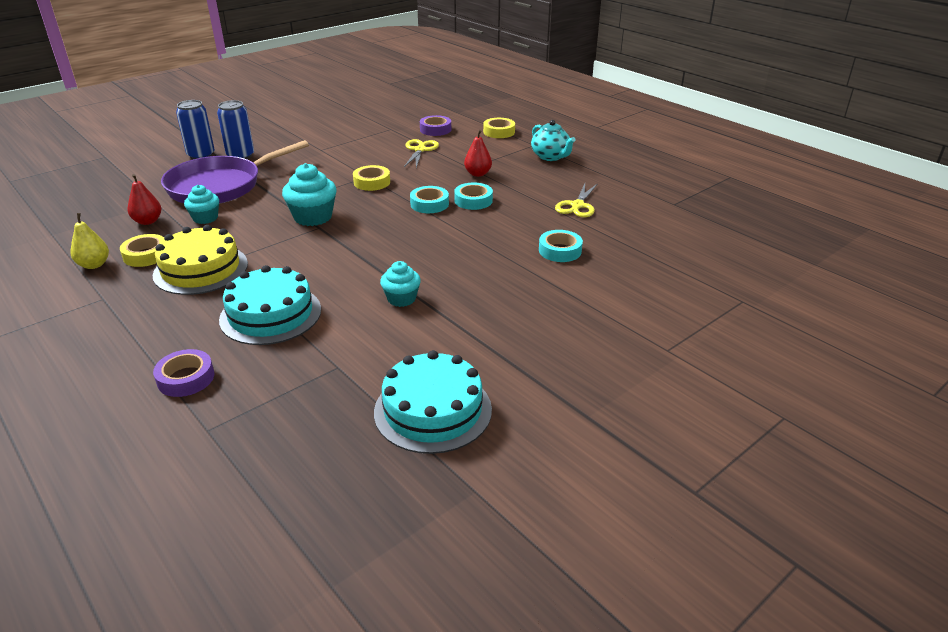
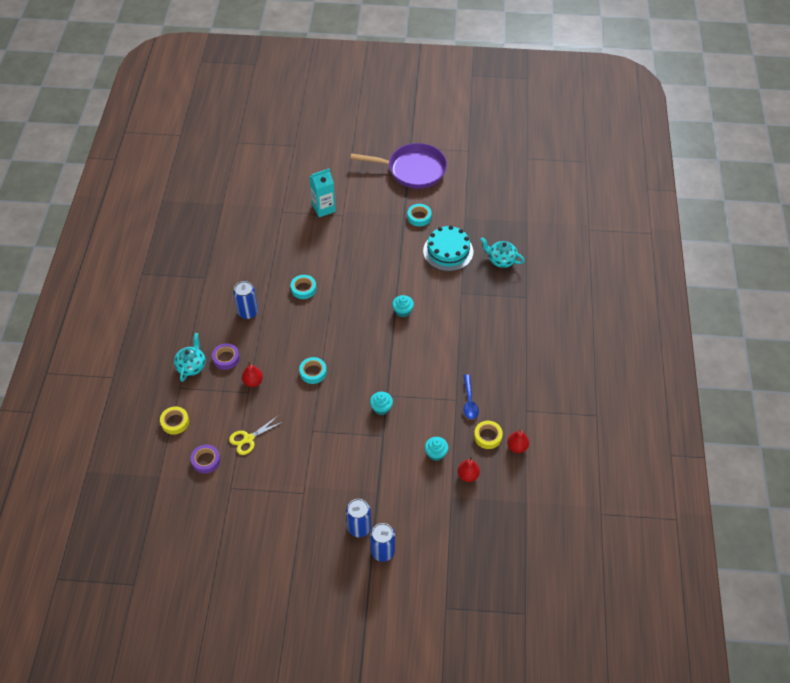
camera: 135 degrees left, 20 degrees up
(94, 265) = (517, 447): yellow pear -> red pear
(186, 378) = (519, 328): purple tape -> purple tape (226, 358)
(201, 269) = (469, 401): yellow cake -> blue spoon
(220, 186) = (402, 489): purple pan -> purple pan (412, 170)
(270, 314) = (462, 342): turquoise cake -> none
(313, 217) = (381, 408): turquoise cupcake -> turquoise cupcake, size x0.63
(315, 460) = (501, 260): none -> turquoise teapot
(372, 182) = (317, 421): yellow tape -> none
(473, 200) = (288, 357): turquoise tape -> turquoise tape (419, 217)
(577, 205) = (248, 312): yellow scissors -> blue can
(707, 340) = (323, 208): none -> turquoise carton

